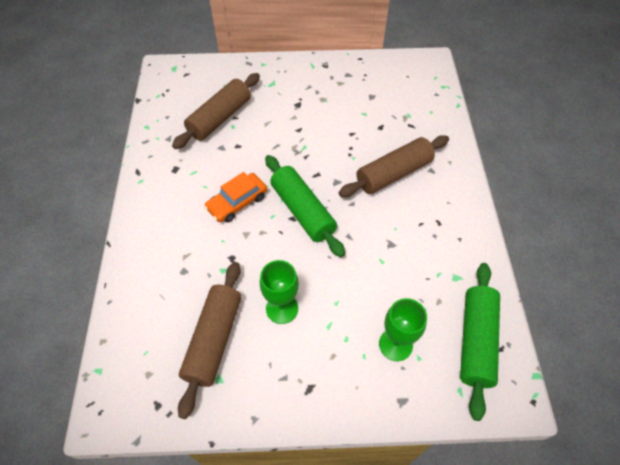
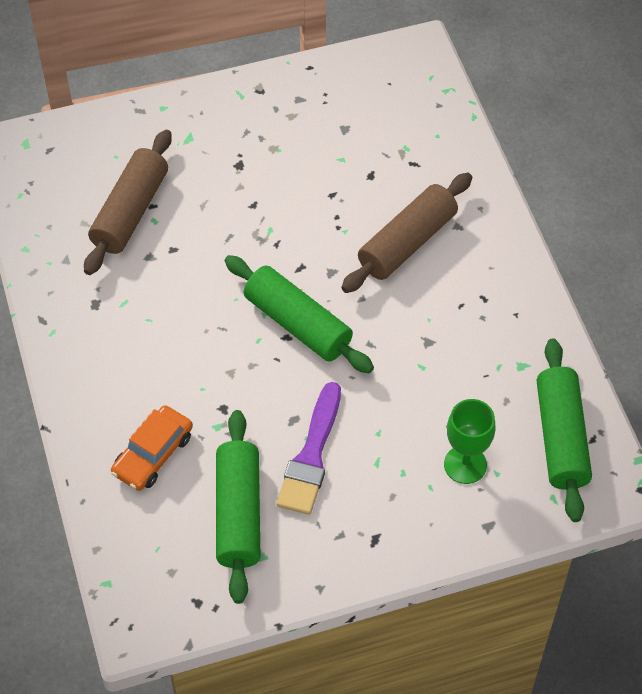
camera: 15 degrees left, 0 degrees up
(214, 340) = (238, 513): brown rolling pin -> green rolling pin
(237, 202) = (203, 332): orange car -> orange car (153, 454)
(282, 308) = (311, 456): green goblet -> purple brush

